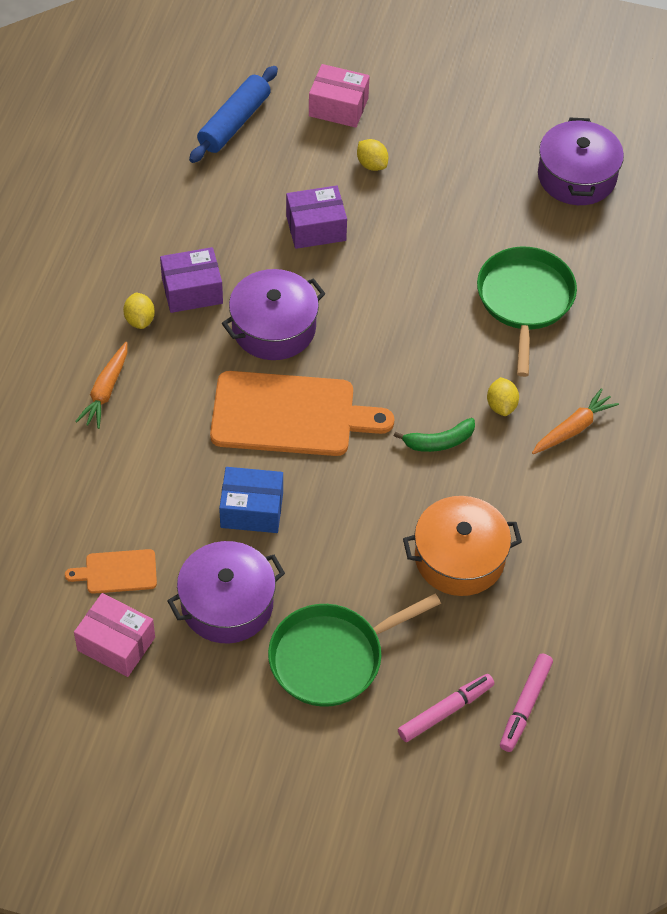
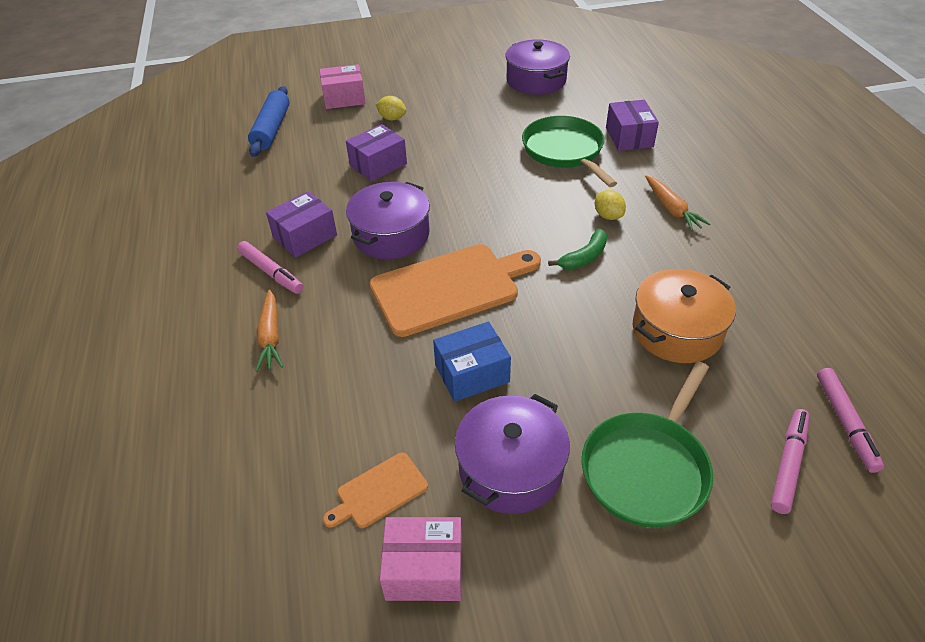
camera: 25 degrees left, 10 degrees down
(140, 320) = (271, 272): yellow lemon -> pink marker
(573, 428) = (672, 209): orange carrot -> orange carrot turned 135 degrees clockwise
(612, 313) = (629, 137): none -> purple box

